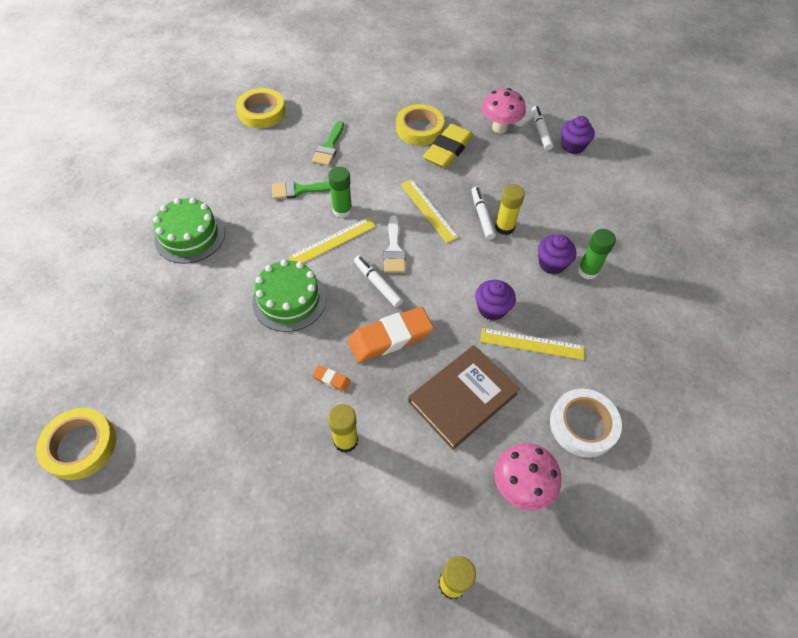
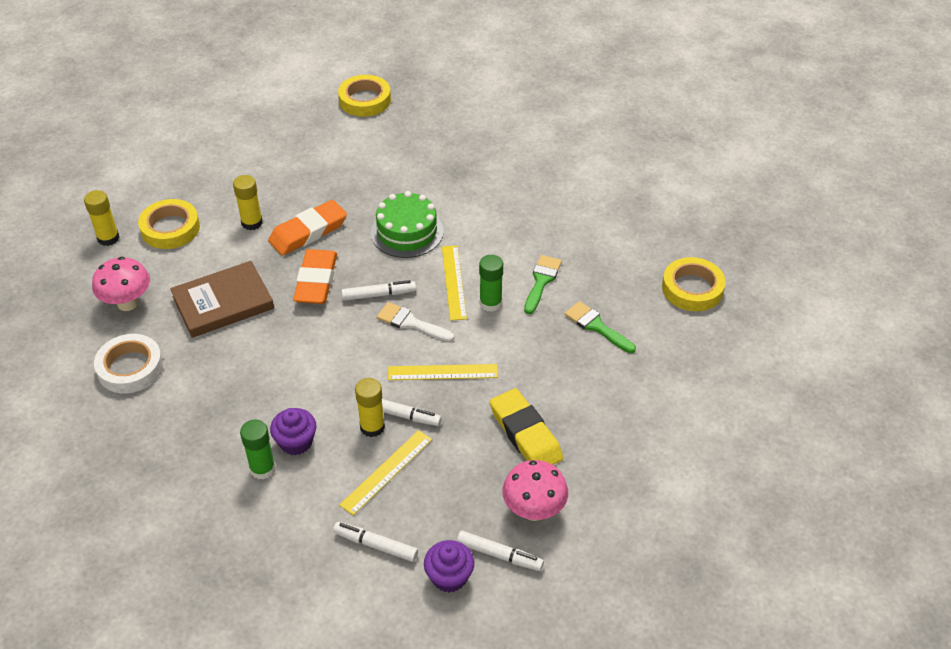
camera: 120 degrees right, 10 degrees down
(190, 236) = (529, 191): green cake -> none
(331, 380) = (308, 232): orange eraser -> orange eraser, size x2.31
(419, 129) = (580, 423): yellow tape -> yellow tape (170, 228)
(462, 397) = (223, 303): brown book -> brown book turned 75 degrees clockwise
(492, 309) = (286, 364): purple cupcake -> none
(532, 344) = (227, 374): yellow ruler -> yellow ruler (386, 471)
(584, 185) = (375, 545): none -> white marker

